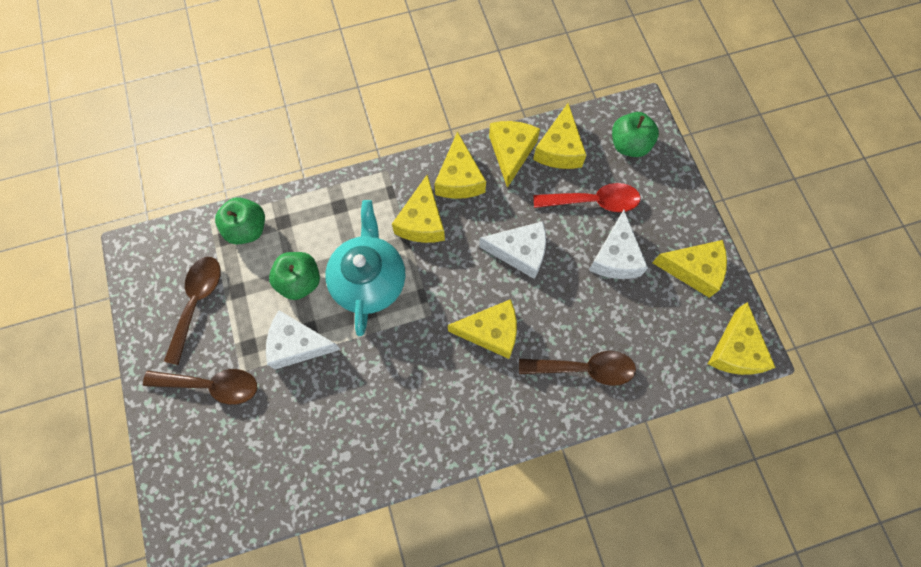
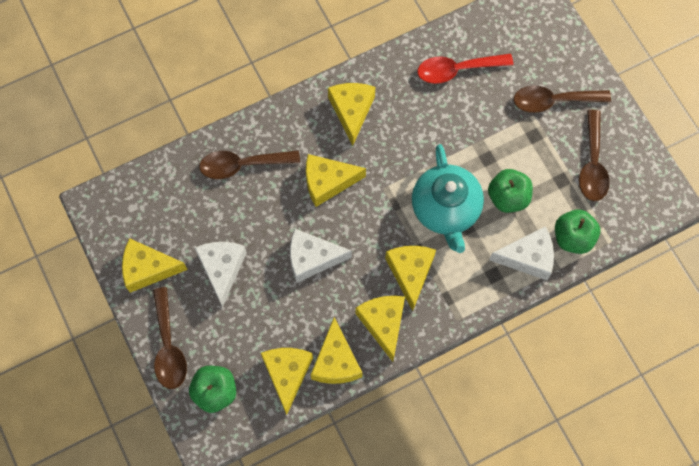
camera: 170 degrees right, 0 degrees up
(298, 344) = (492, 144): white cheese -> white cheese (527, 257)
(593, 201) = (247, 322): red spoon -> red spoon (457, 70)
(673, 191) = (168, 346): none -> brown spoon
(735, 350) = (111, 202): yellow cheese -> yellow cheese (351, 111)

